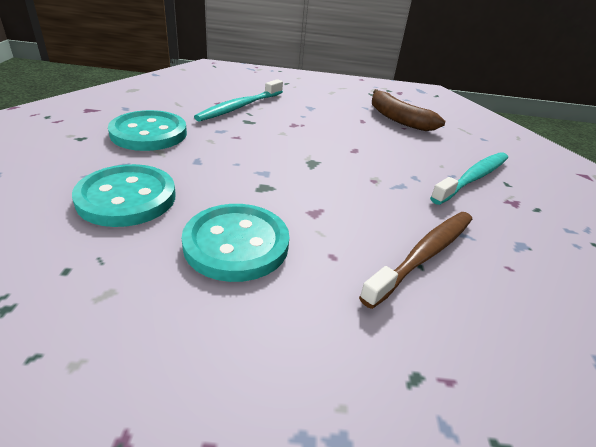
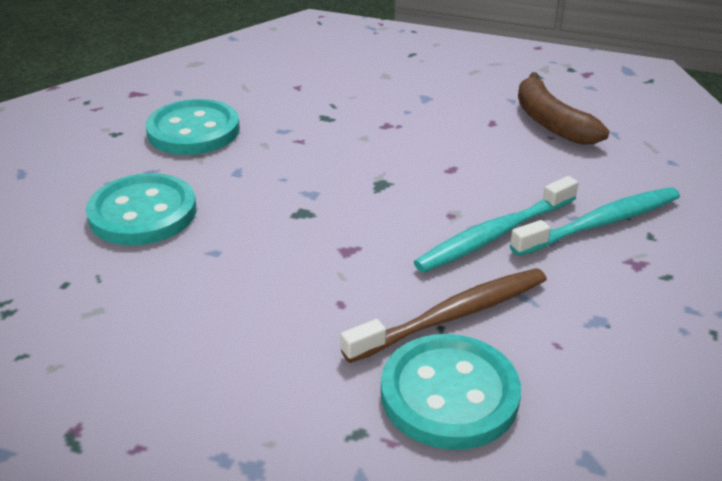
camera: 20 degrees right, 0 degrees up
(236, 244) = (238, 277): turquoise button -> turquoise button (449, 394)
(240, 107) = (324, 94): turquoise toothbrush -> turquoise toothbrush (494, 235)

